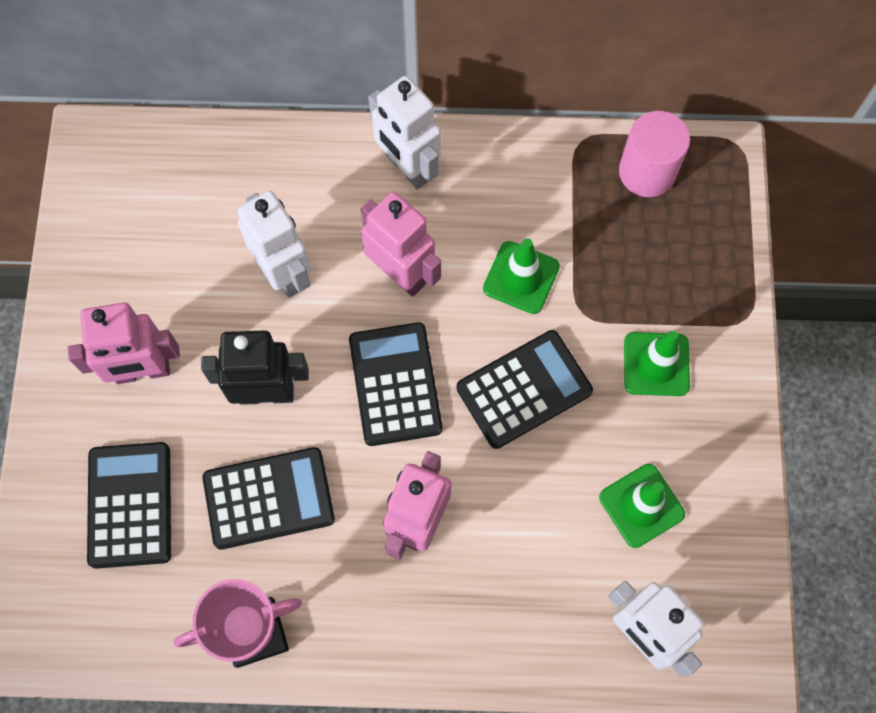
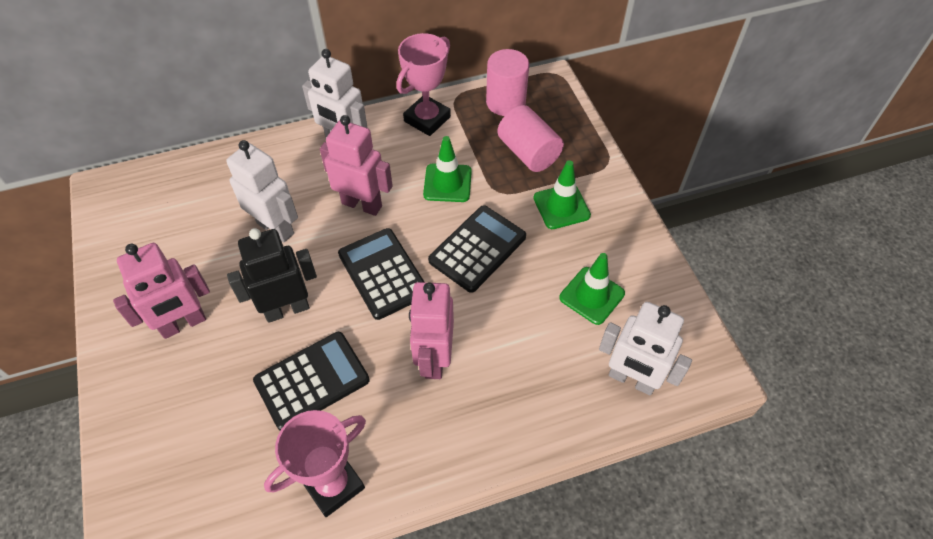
camera: 20 degrees left, 15 degrees down
(130, 505) = (198, 423): black calculator -> none
(529, 165) = (427, 119): none -> pink trophy
(646, 265) = (528, 152): none -> pink cylinder

